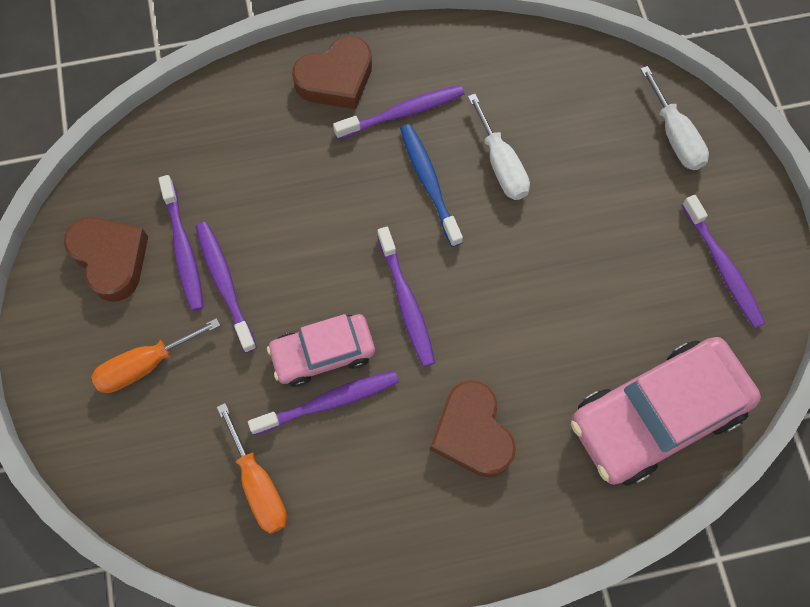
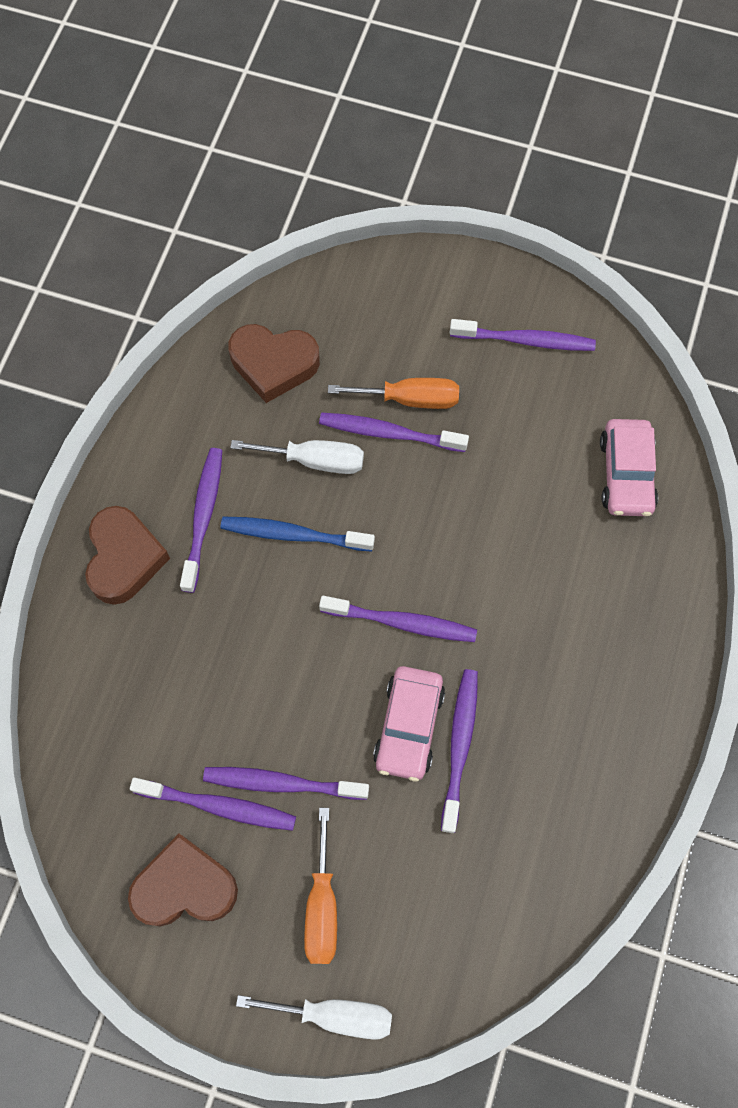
camera: 60 degrees left, 0 degrees up
(259, 484) = (504, 853): orange screwdriver -> orange screwdriver (410, 399)
(472, 433) = (558, 634): brown heart -> brown heart (273, 364)
(562, 206) = (389, 433): none -> purple toothbrush
(656, 416) = (626, 474): pink car -> pink car, size x0.58
(674, 136) = (379, 300): white screwdriver -> white screwdriver (334, 1014)

